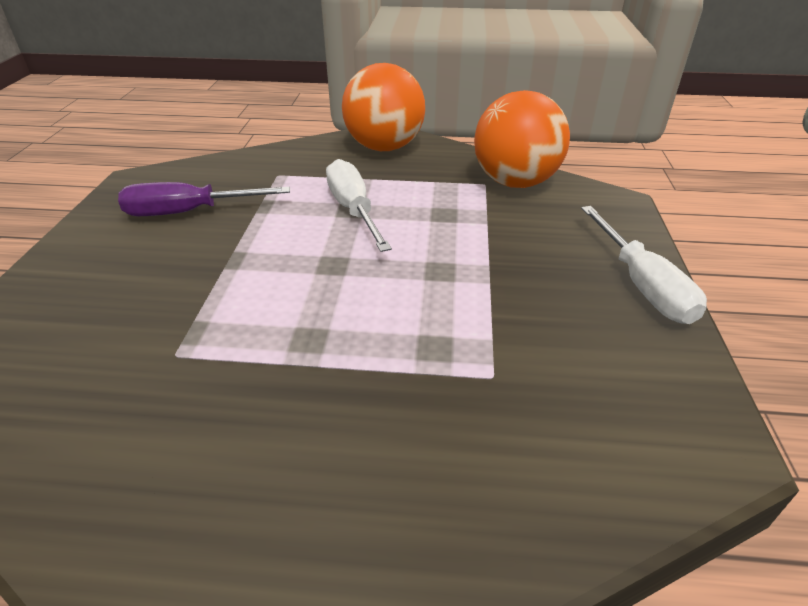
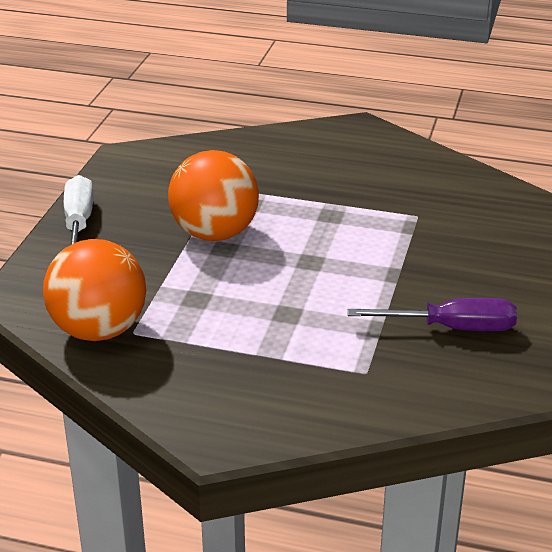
camera: 170 degrees left, 5 degrees down
(353, 210) = (284, 313): white screwdriver -> none
(384, 147) = (226, 407): orange ball -> orange ball (215, 233)

